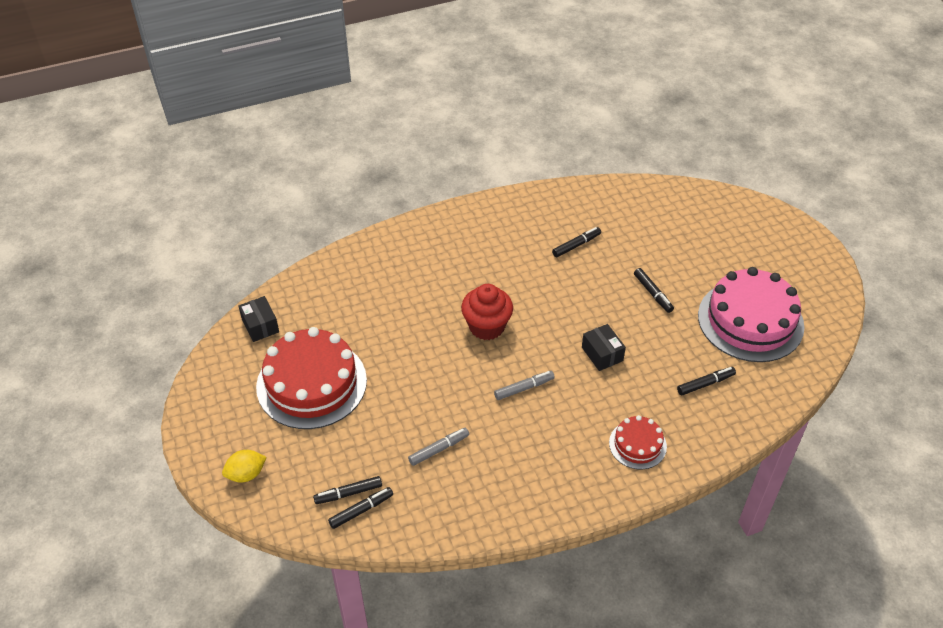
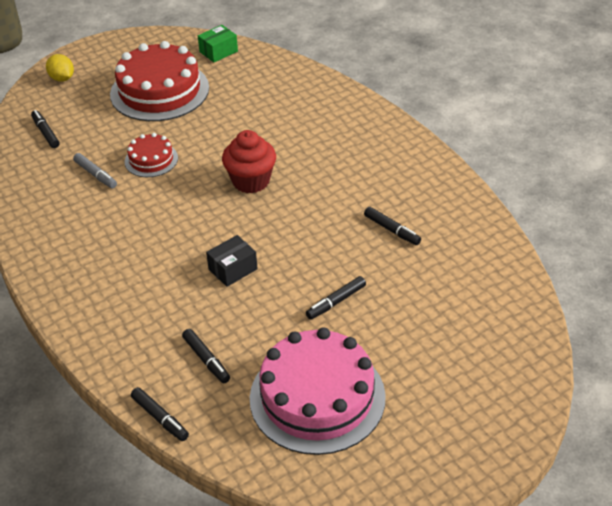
camera: 80 degrees right, 5 degrees down
(260, 326) = (218, 51): black box -> green box
(361, 510) = (29, 143): black marker -> black marker (160, 418)
(524, 388) = (175, 218): grey marker -> none
(637, 444) = (114, 309): red cake -> red cake (151, 160)

